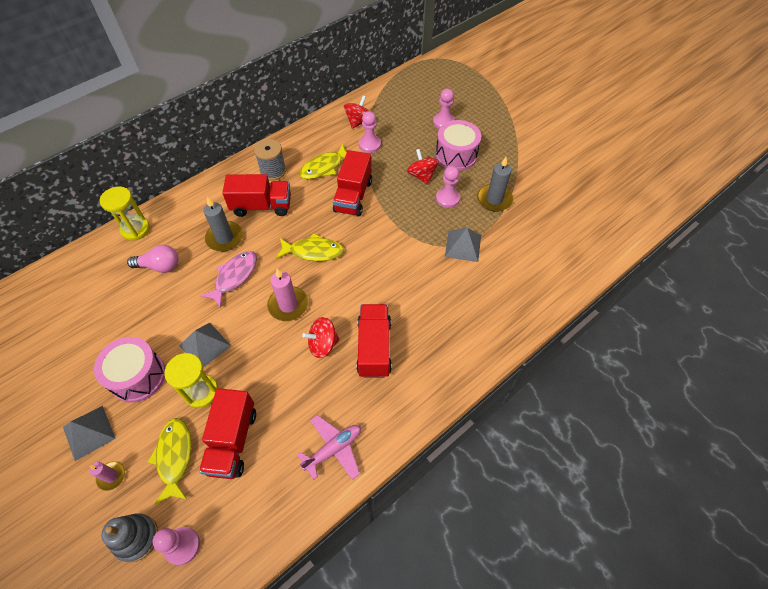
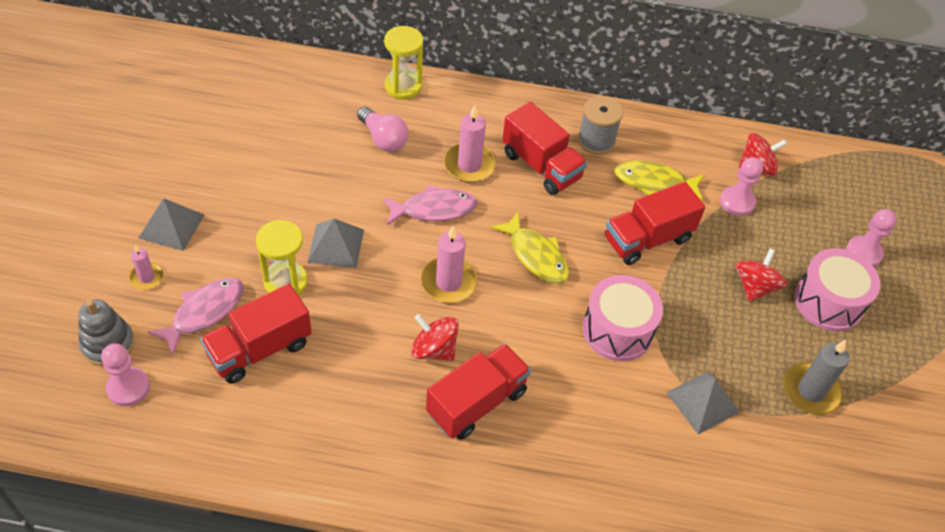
camera: 45 degrees right, 5 degrees down
(138, 376) = (256, 218): pink drum -> pink drum (617, 330)
(174, 457) = (204, 313): yellow fish -> pink fish
(224, 238) = (469, 165): grey candle -> pink candle
(333, 449) = (327, 448): pink plane -> none
(447, 198) = (753, 337): pink pawn -> none

